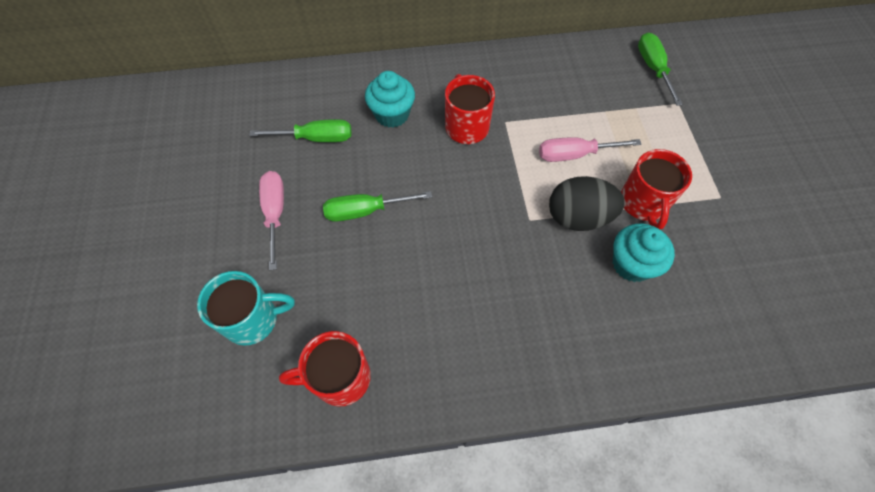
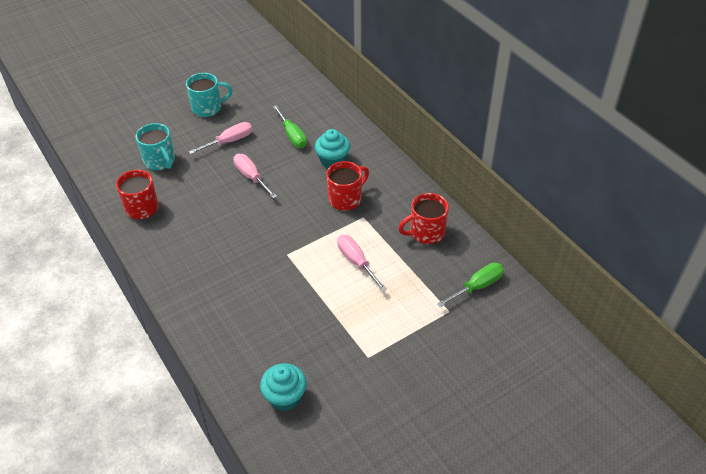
camera: 65 degrees right, 15 degrees down
(181, 216) = (208, 108): none -> turquoise mug
(365, 211) = (251, 177): green screwdriver -> pink screwdriver
(578, 217) = (302, 278): black egg -> none
(632, 264) = (279, 317): turquoise cupcake -> turquoise cupcake (285, 397)
(643, 203) = (335, 311): red mug -> red mug (426, 232)

